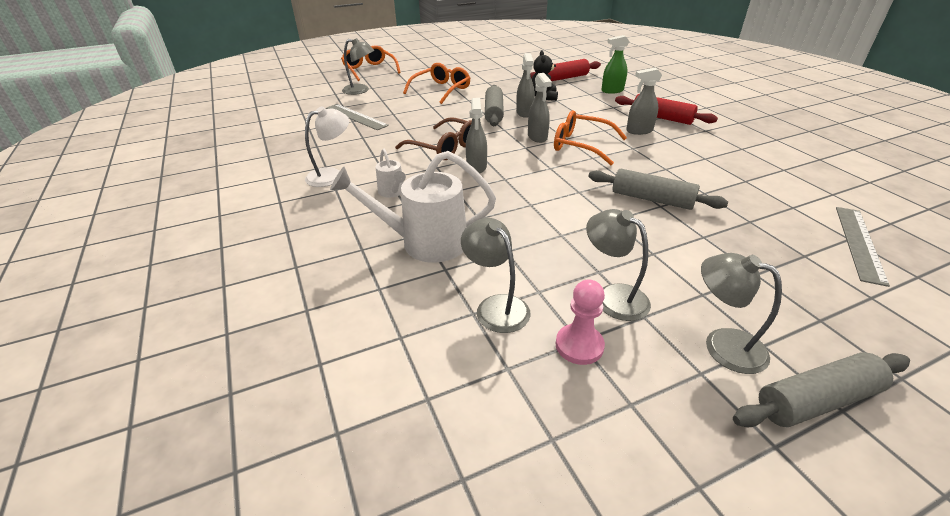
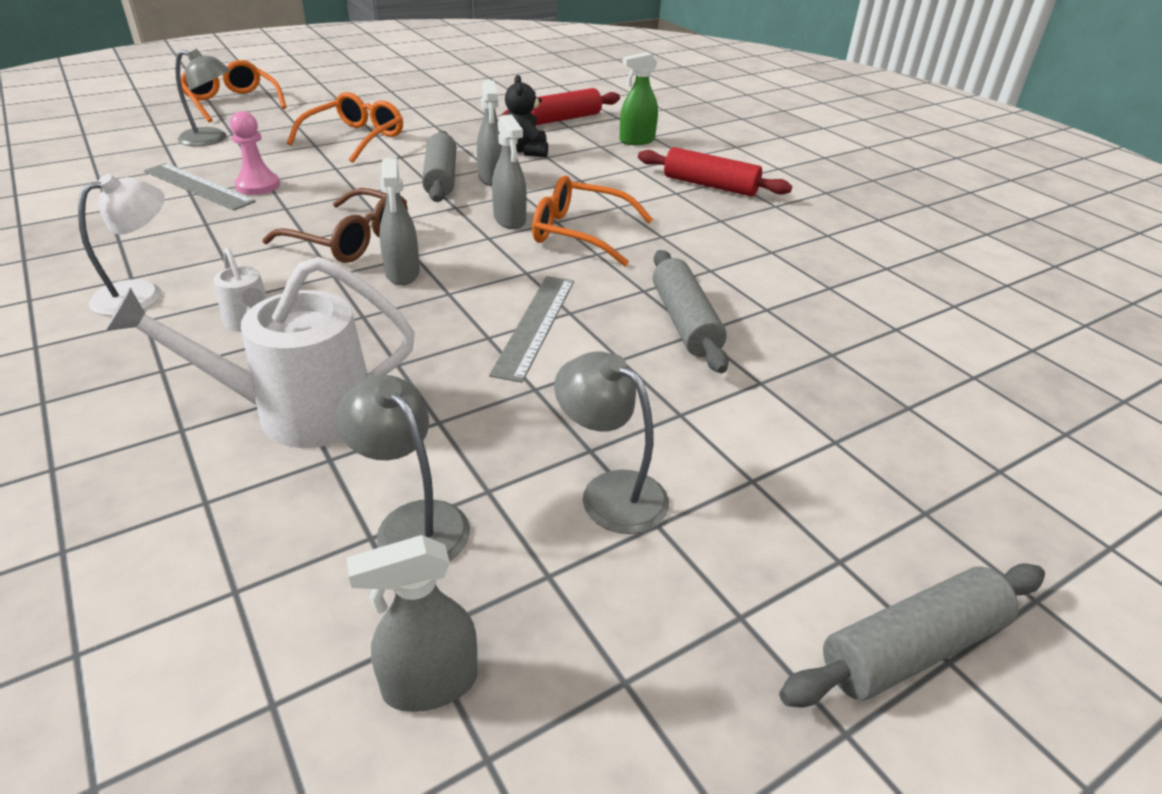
camera: 10 degrees left, 0 degrees up
(579, 345) = (547, 583): pink pawn -> pink pawn (258, 185)
(639, 131) = (673, 207): grey spray bottle -> grey spray bottle (429, 684)
(652, 199) = (685, 322): grey rolling pin -> grey rolling pin turned 60 degrees clockwise
(722, 344) = (776, 565): grey lamp -> none
(859, 243) = (987, 383): grey ruler -> grey ruler (535, 325)

